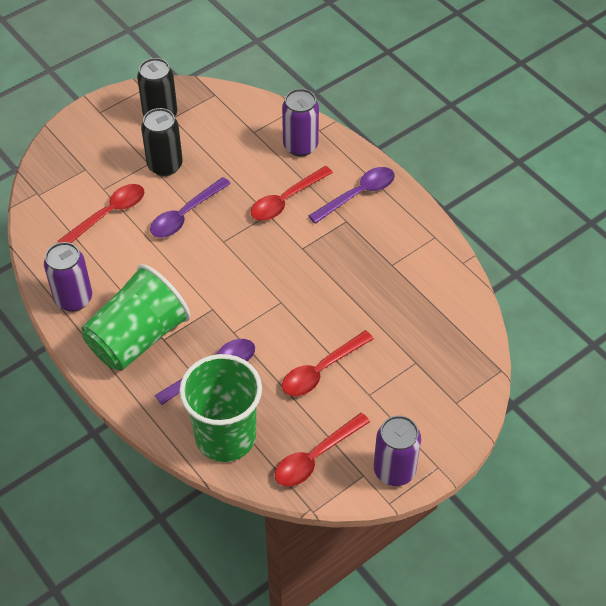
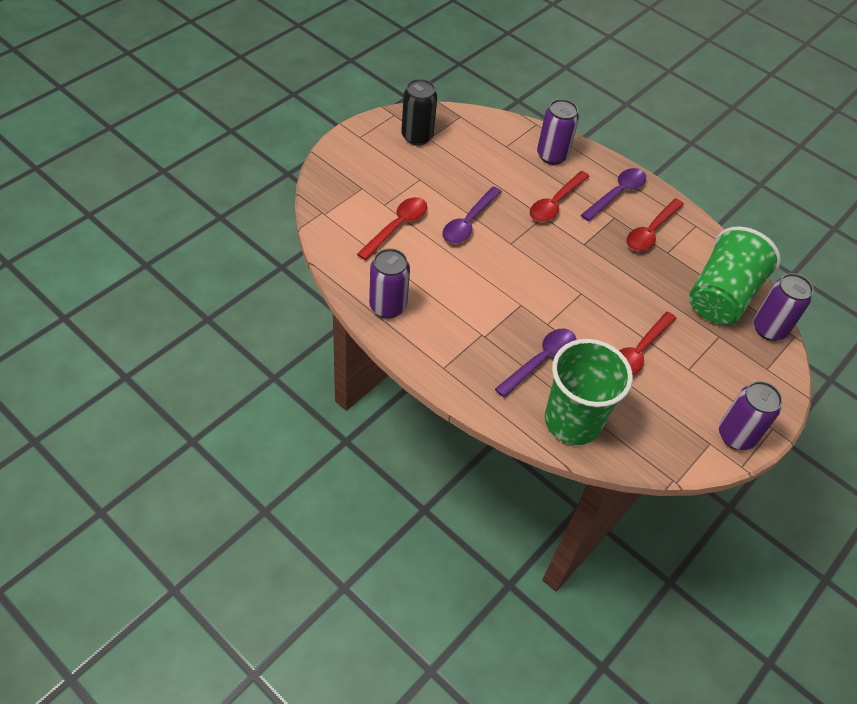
camera: 15 degrees left, 0 degrees up
(137, 338) = (460, 337): green cup -> green cup (721, 296)
(165, 165) = (435, 180): black can -> none
(315, 457) = (661, 431): red spoon -> red spoon (650, 232)
(474, 359) = (769, 329): none -> purple can

